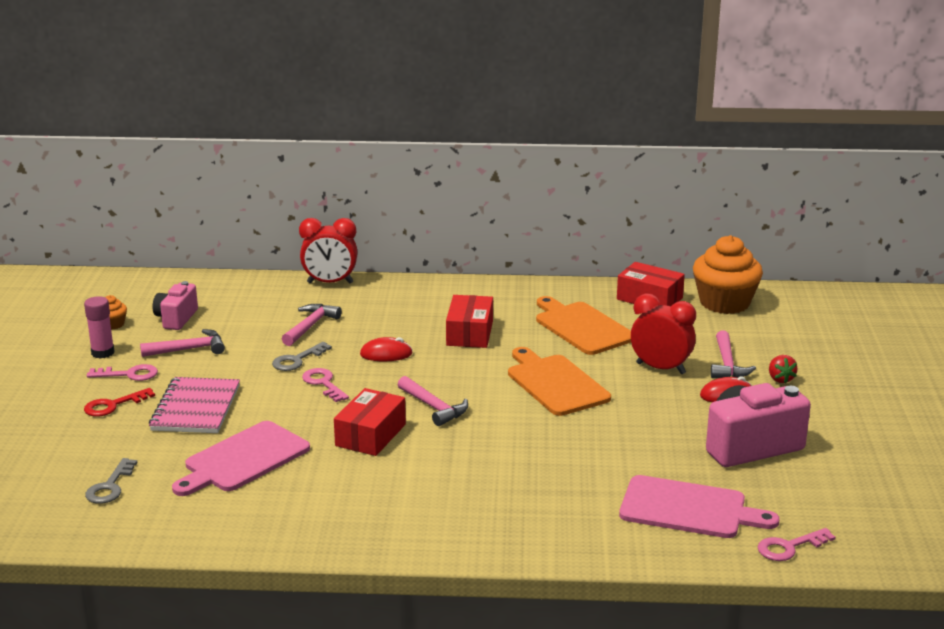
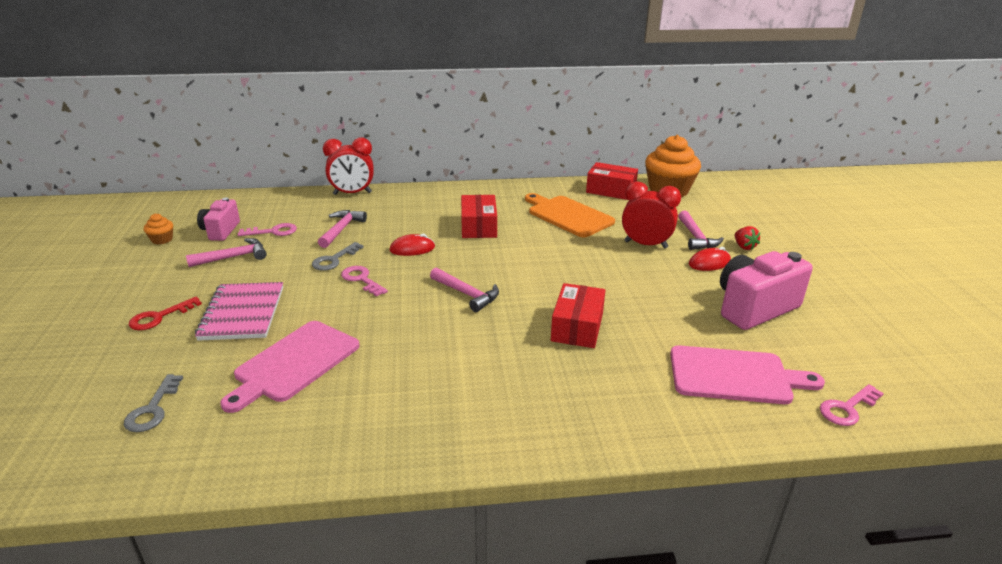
camera: 10 degrees left, 5 degrees up
(103, 353) = (151, 266): pink glue stick -> none
(129, 374) = (176, 285): pink key -> pink key (273, 231)
(370, 435) = (415, 326): red box -> red box (577, 327)
(555, 383) = (565, 264): orange cutting board -> none

